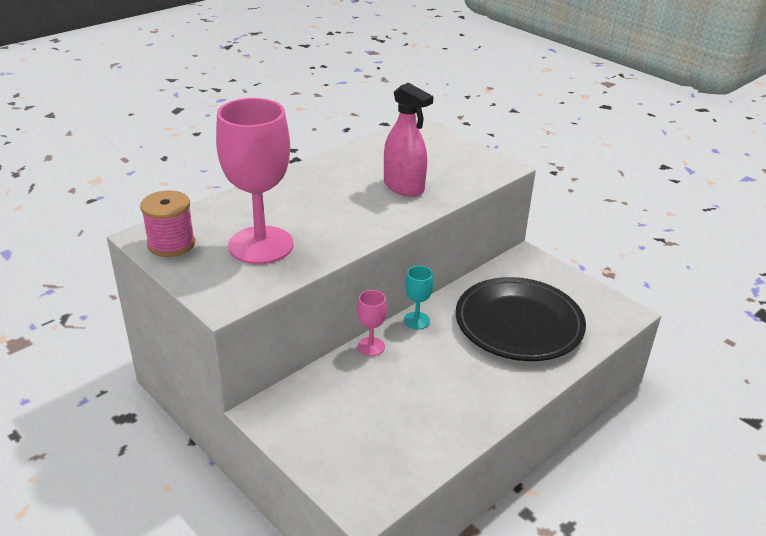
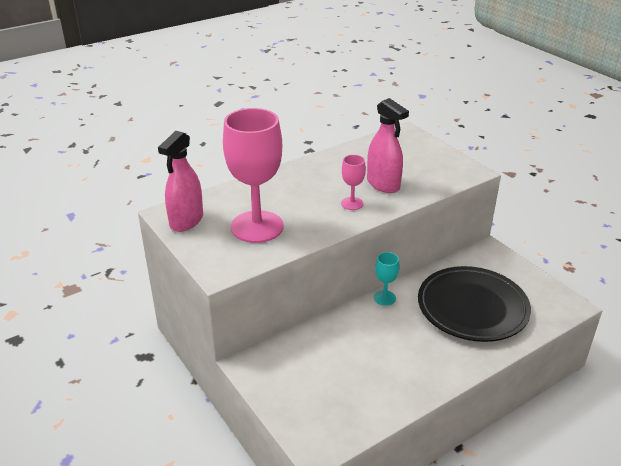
camera: 10 degrees right, 0 degrees up
(171, 244) = (186, 221): pink spool -> pink spray bottle
(371, 346) = (343, 317): pink goblet -> pink goblet (352, 203)

